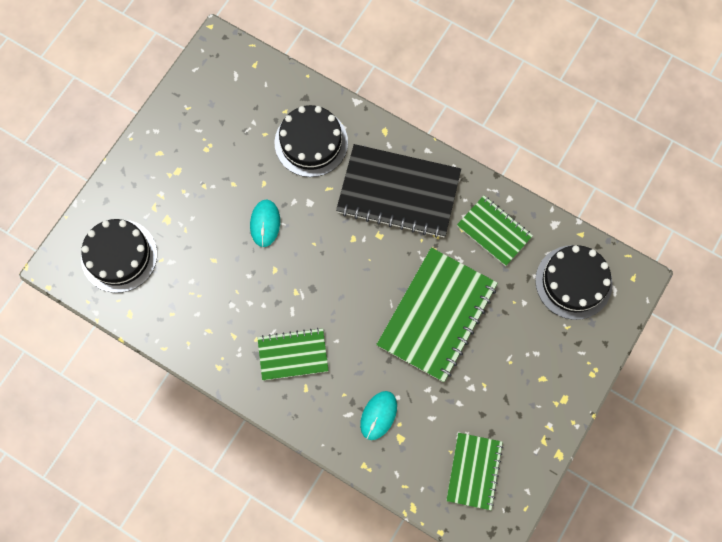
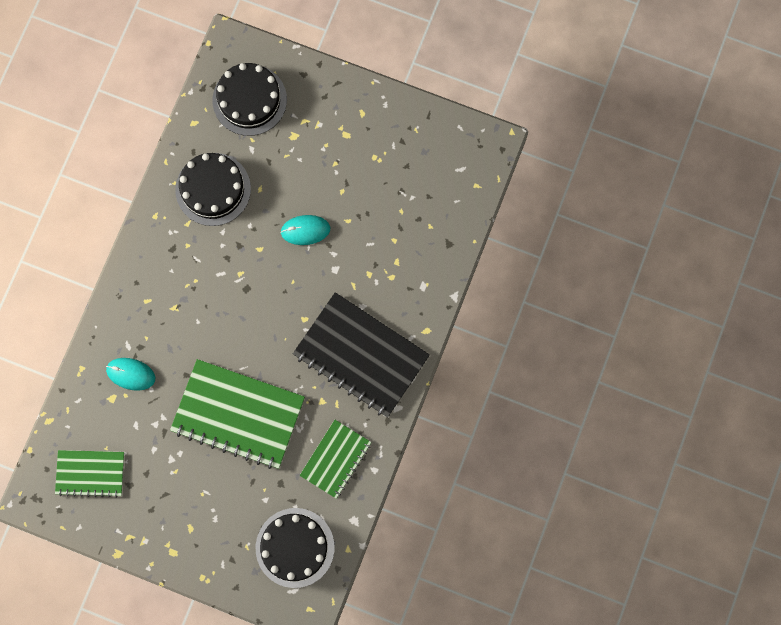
camera: 80 degrees right, 5 degrees up
(293, 354) = (177, 282): green notebook -> none
(311, 142) = (400, 259): black cake -> black cake (213, 189)
(398, 192) = (361, 356): black notebook -> black notebook turned 60 degrees counterclockwise

